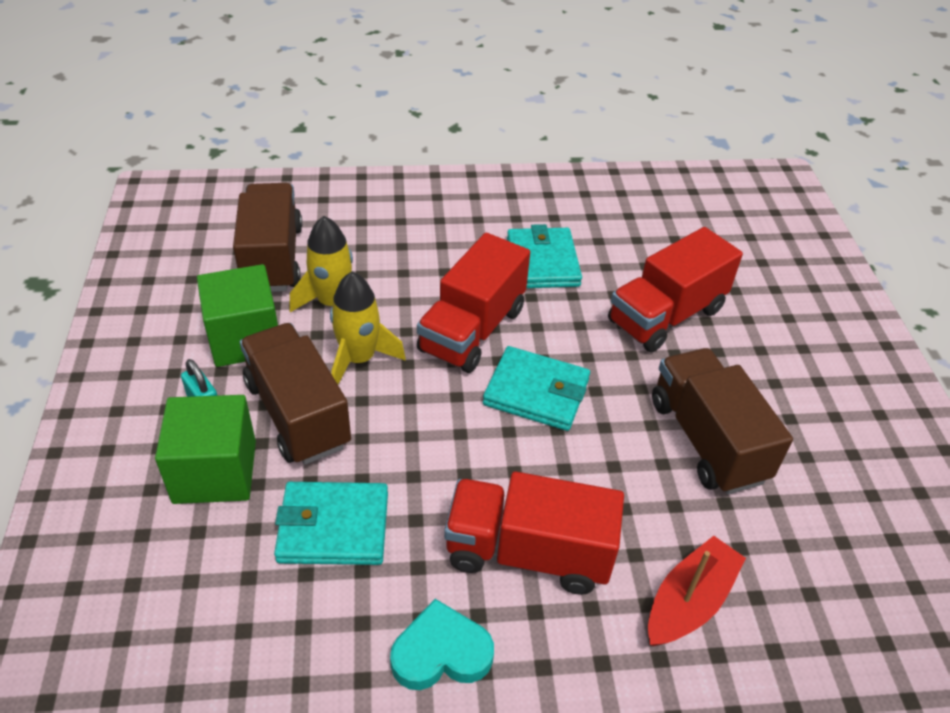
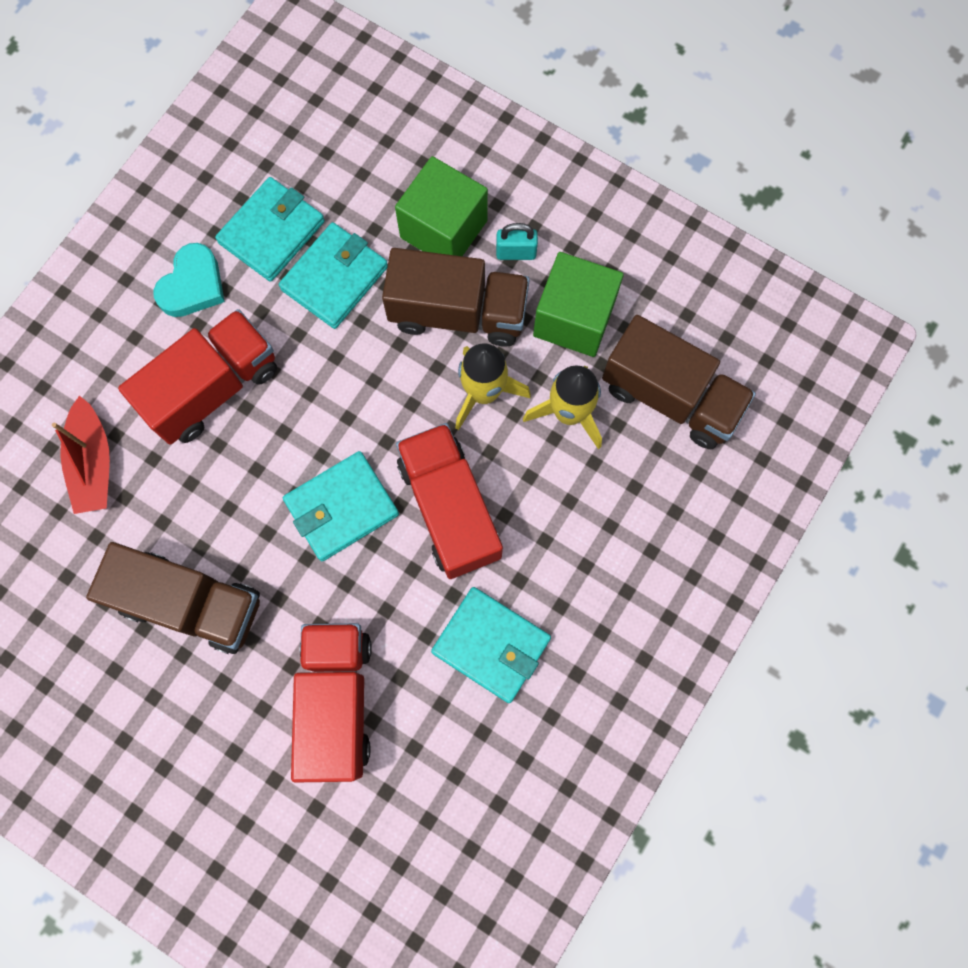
camera: 130 degrees right, 30 degrees up
(321, 619) = (272, 232): none -> turquoise wallet

